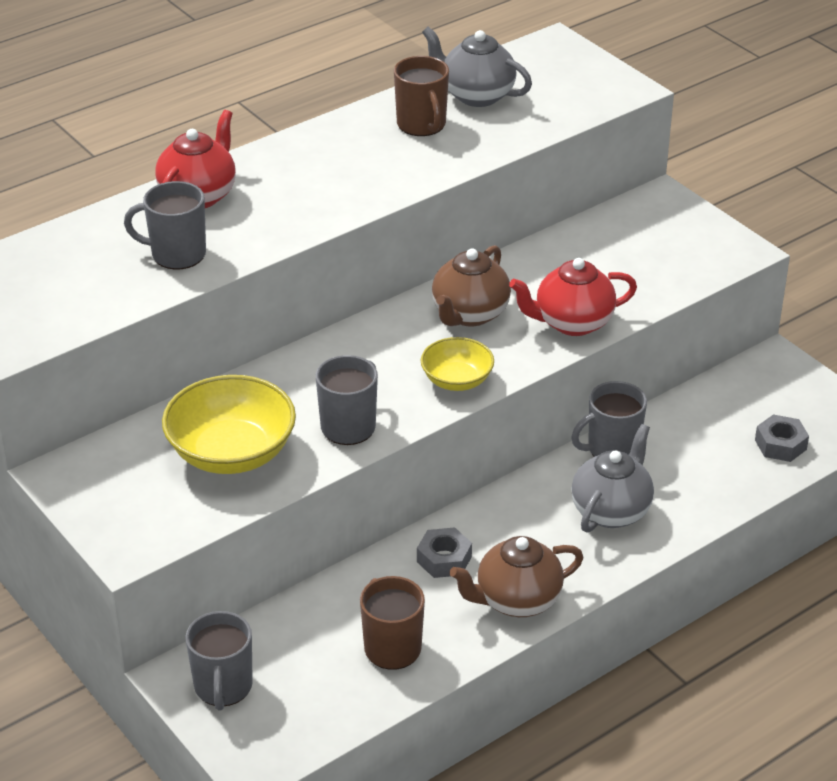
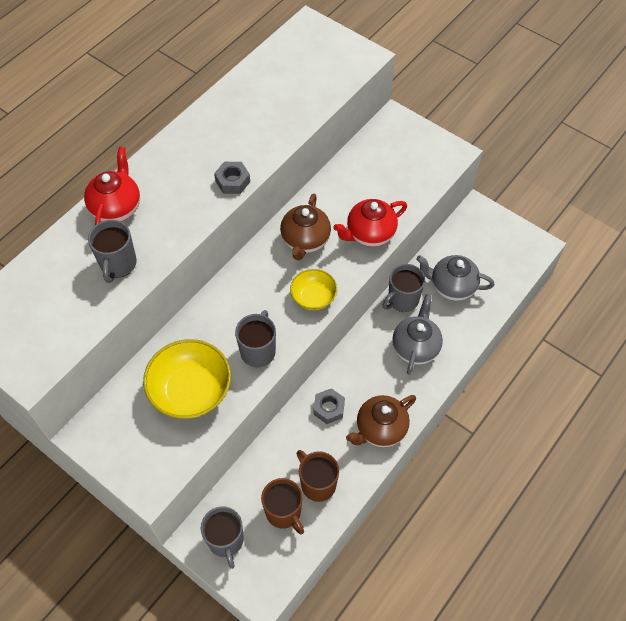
camera: 15 degrees left, 20 degrees up
(176, 254) = (118, 264): grey mug -> grey mug turned 75 degrees counterclockwise
(422, 125) = (245, 114): brown mug -> brown mug (284, 512)
(476, 95) = (272, 80): grey teapot -> grey teapot (451, 286)
(780, 444) = (497, 274): grey nut -> grey nut (232, 181)

